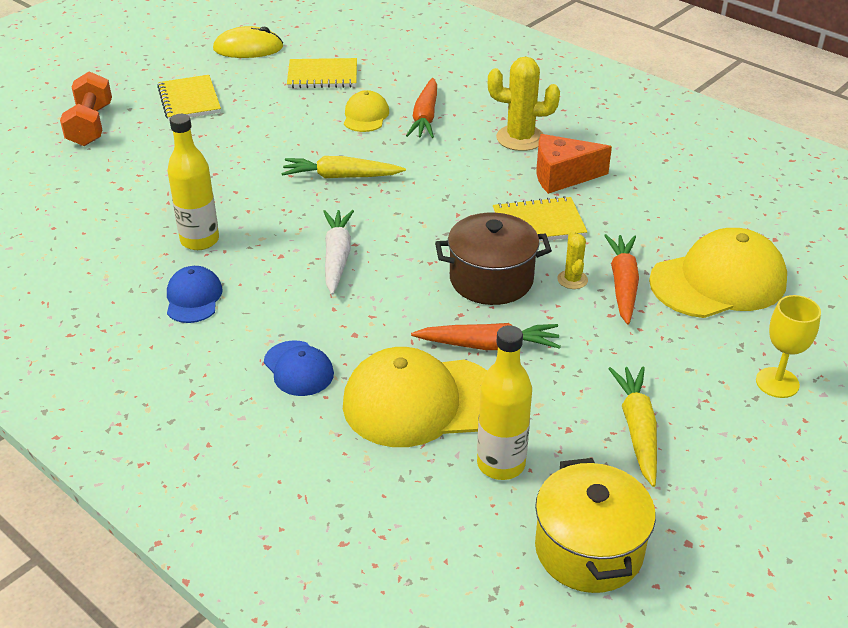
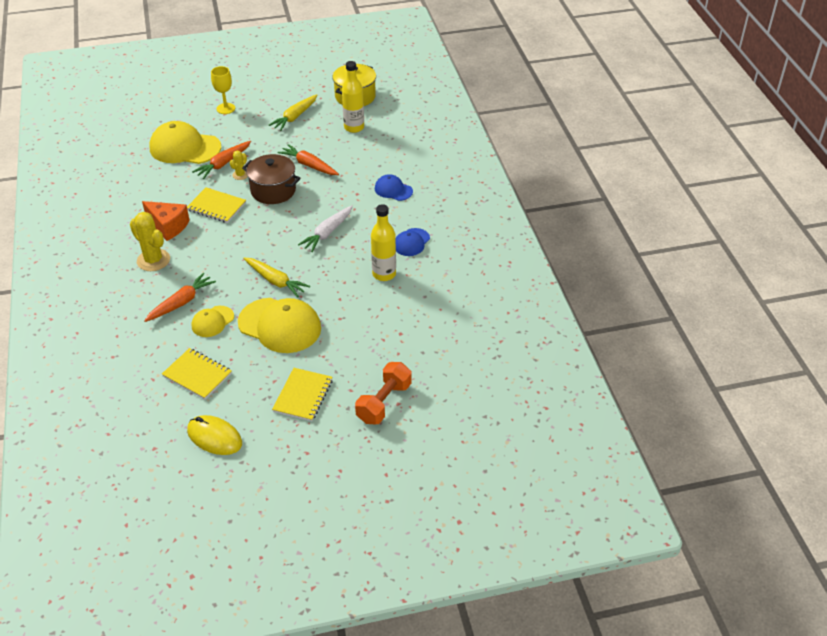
camera: 145 degrees left, 5 degrees up
(298, 369) = (393, 190): blue cap -> blue cap turned 60 degrees counterclockwise
(420, 401) = (359, 157): yellow cap -> yellow cap (280, 325)

